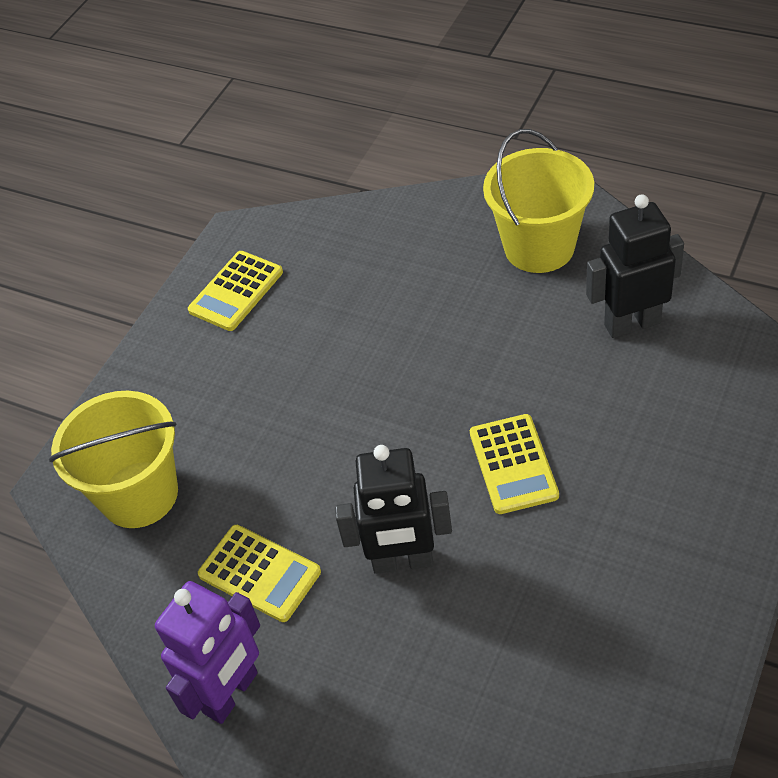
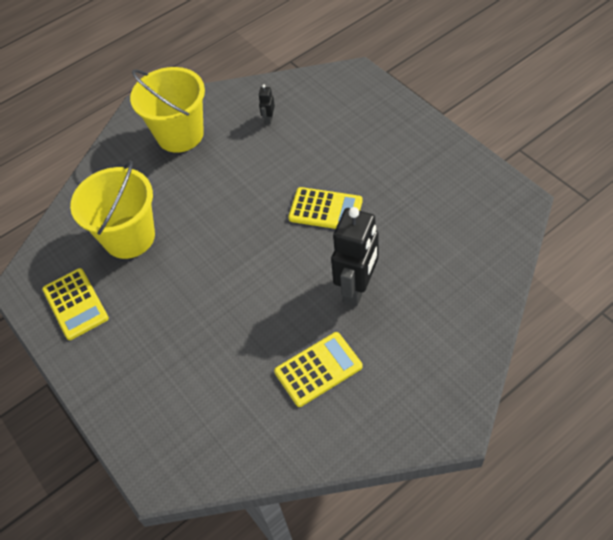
camera: 65 degrees left, 5 degrees up
(139, 494) = (207, 424): yellow bucket -> yellow bucket (129, 237)
(231, 693) = (396, 416): purple robot -> none
(632, 323) = (269, 119): black robot -> black robot, size x0.42

